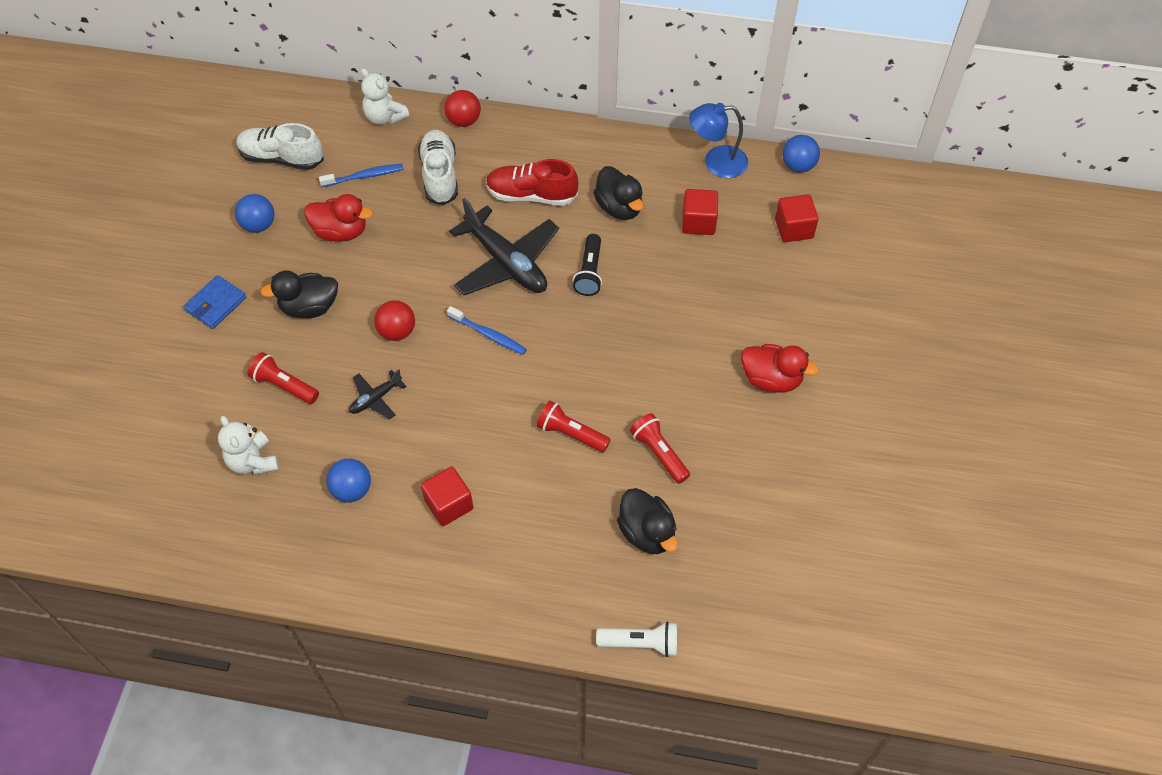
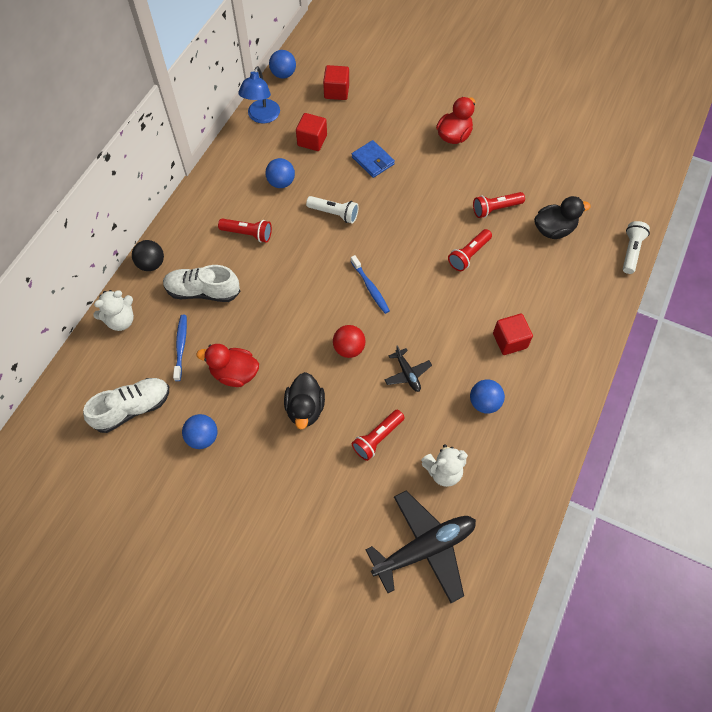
camera: 75 degrees left, 5 degrees up
(216, 304) = (278, 483): blue wallet -> blue wallet (373, 160)
(282, 158) = (133, 408): white shoe -> white shoe turned 150 degrees counterclockwise
(341, 232) = (234, 373): red duck -> red duck turned 105 degrees counterclockwise
(464, 121) = (151, 264): red ball -> black ball
(488, 335) = (370, 288): blue toothbrush -> blue toothbrush turned 105 degrees clockwise
(506, 263) = (307, 263): black plane -> black plane (424, 548)
(531, 195) = (248, 234): red shoe -> red flashlight
(589, 272) = (334, 213): black flashlight -> white flashlight
(619, 207) = (281, 182): black duck -> blue ball

